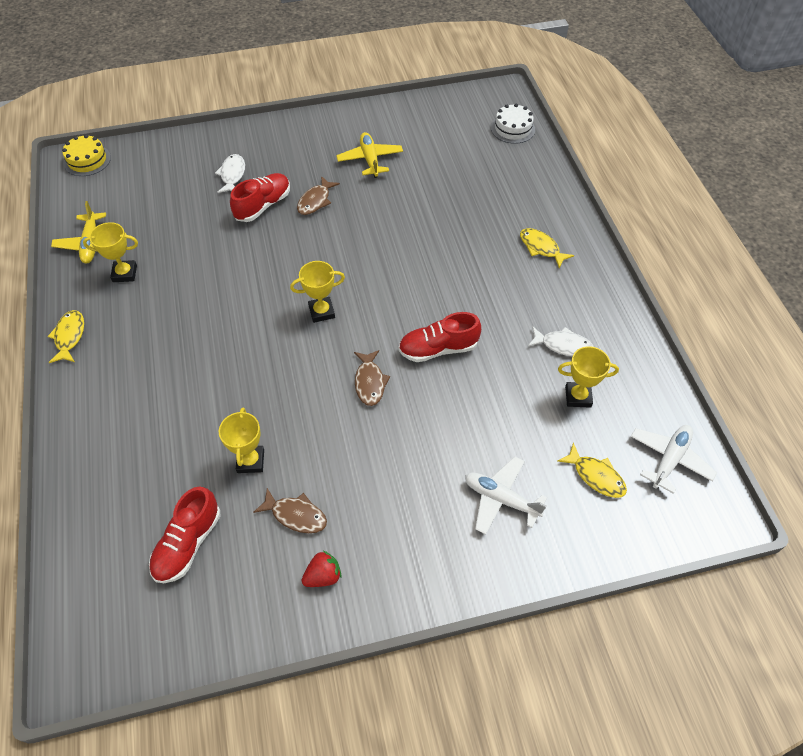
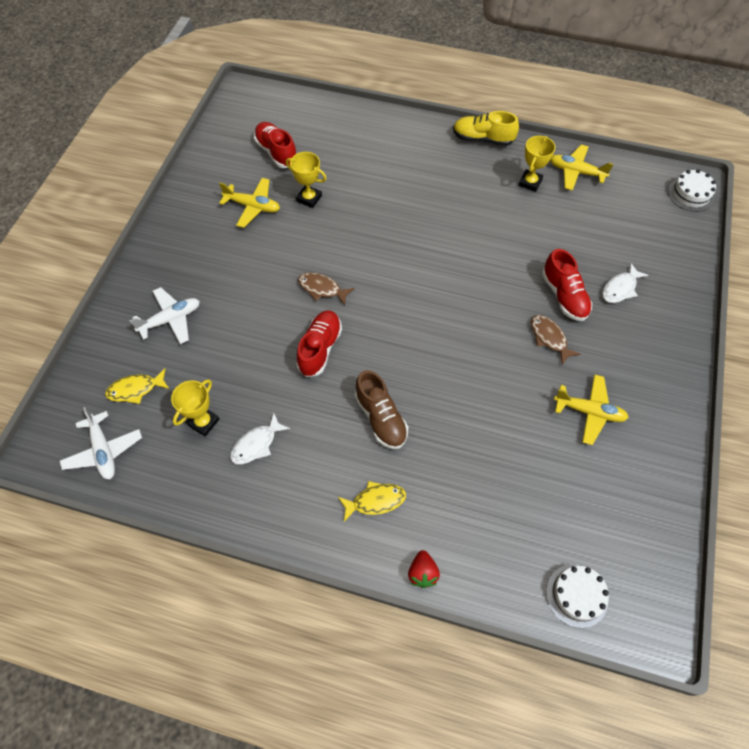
camera: 120 degrees right, 5 degrees up
(69, 336) = (483, 139): yellow fish -> yellow shoe
(87, 160) = (690, 194): yellow cake -> white cake
(232, 175) = (620, 288): white fish -> white fish turned 105 degrees clockwise
(296, 515) = (253, 206): brown fish -> yellow plane
(321, 312) = (411, 288): yellow trophy -> none
(323, 576) = (204, 204): red strawberry -> red strawberry (422, 573)
(471, 275) = (380, 418): none -> brown shoe

